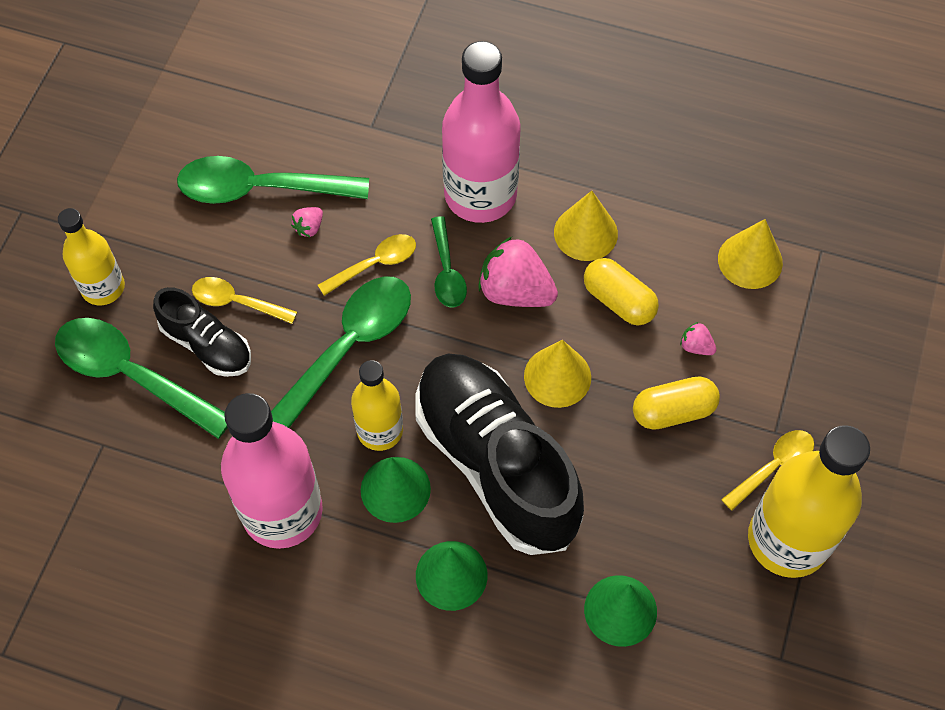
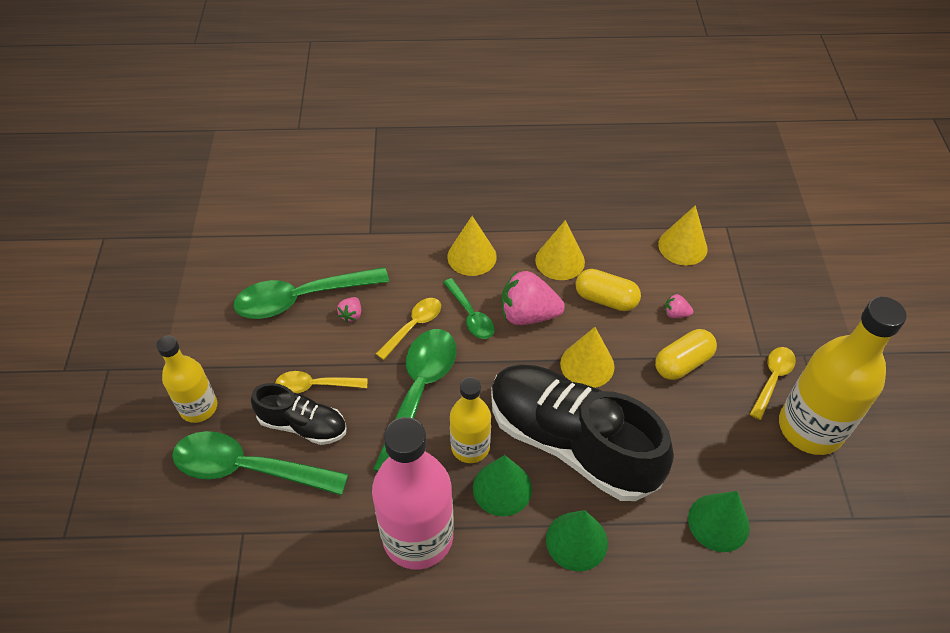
camera: 20 degrees left, 10 degrees down
(480, 195) = (472, 256): pink bottle -> yellow cone

